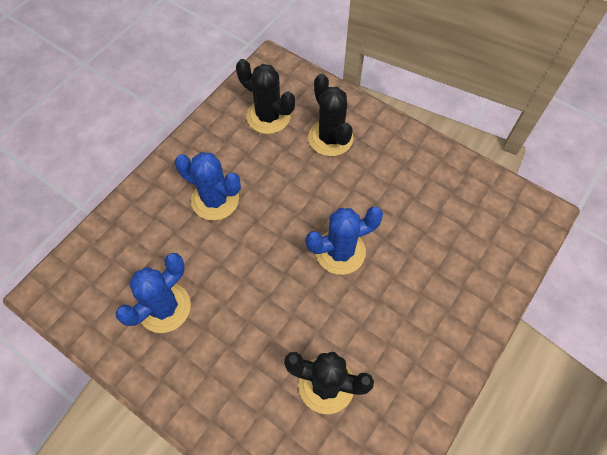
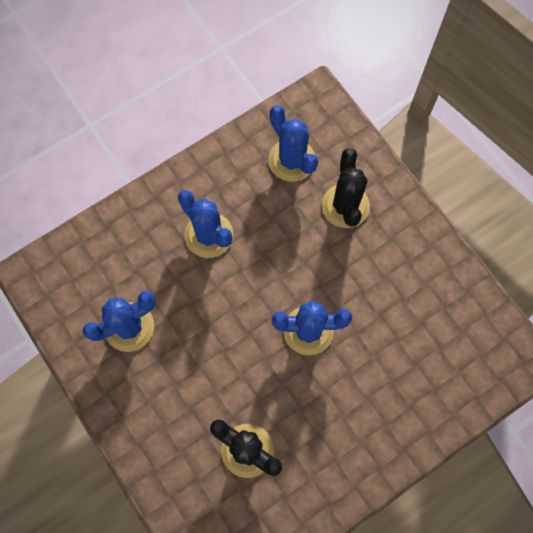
camera: 20 degrees right, 10 degrees up
(268, 116) = (292, 160): black cactus -> blue cactus

